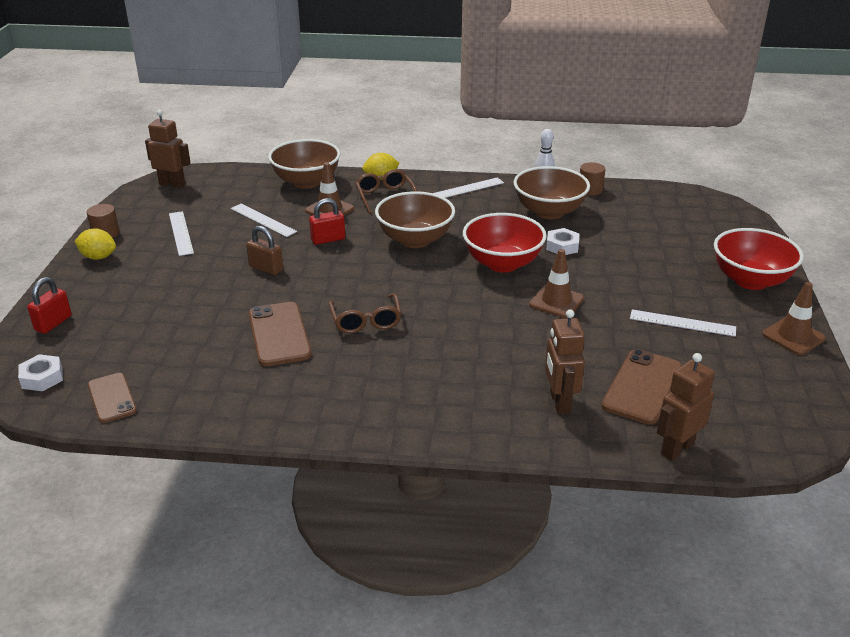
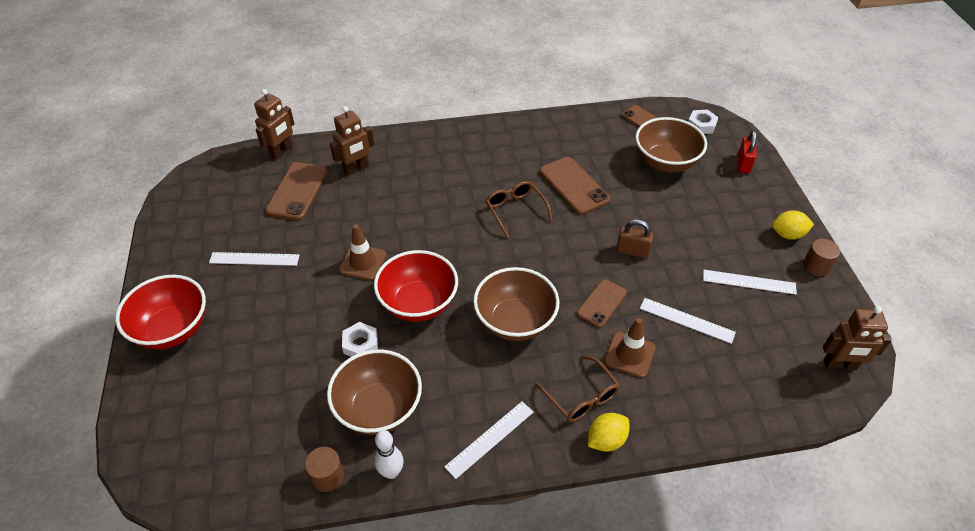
camera: 165 degrees right, 15 degrees up
(180, 233) = (749, 282): white ruler -> white ruler turned 45 degrees counterclockwise
(306, 182) = (691, 408): brown bowl -> brown bowl (665, 162)
(328, 239) = (602, 303): red padlock -> brown phone
(559, 402) = (356, 169): brown robot -> brown robot turned 75 degrees clockwise
(793, 336) = (162, 262): brown traffic cone -> none

